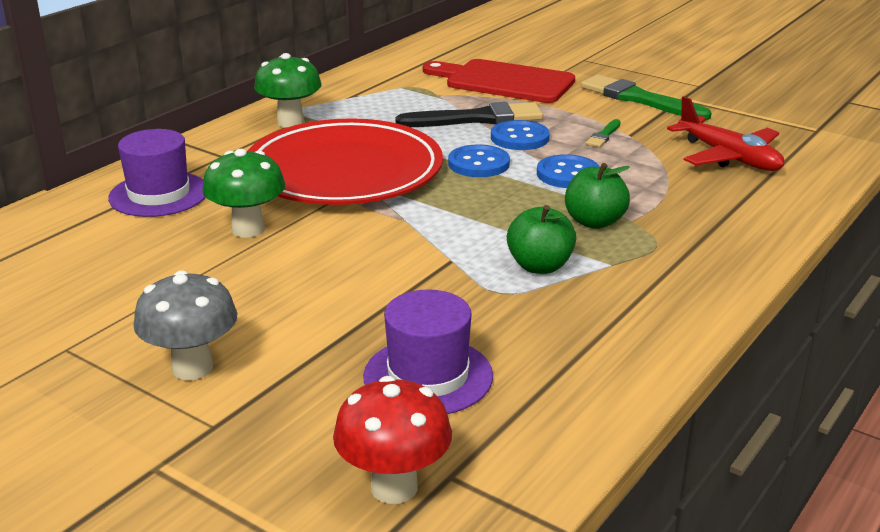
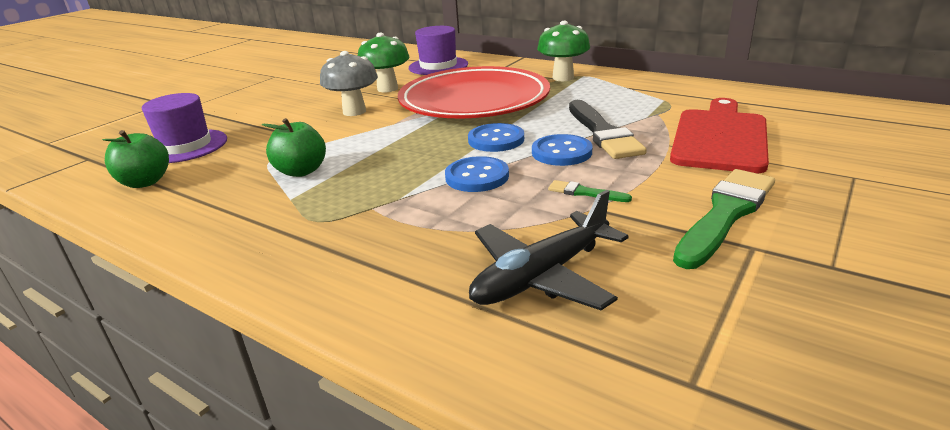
camera: 90 degrees right, 0 degrees up
(192, 368) = (240, 98): grey mushroom -> grey mushroom (354, 112)
(394, 487) = (95, 147): red mushroom -> none
(594, 222) = (372, 191): green apple -> green apple (145, 182)
(729, 157) = (541, 276): red plane -> black plane

